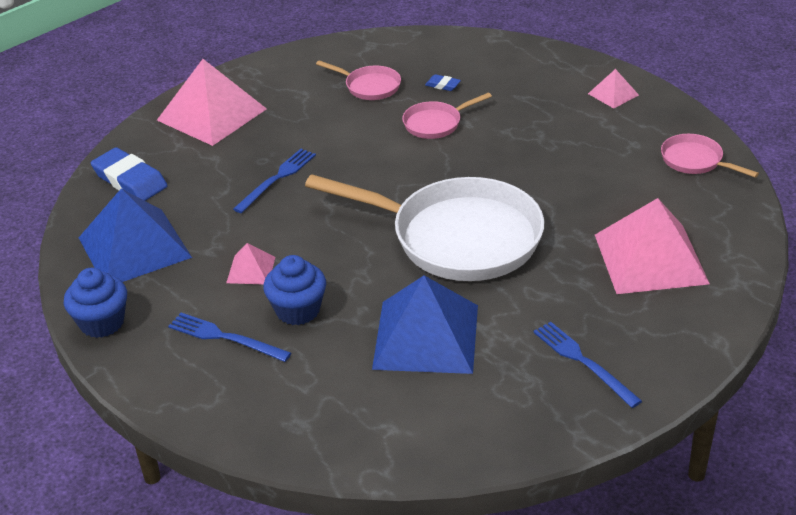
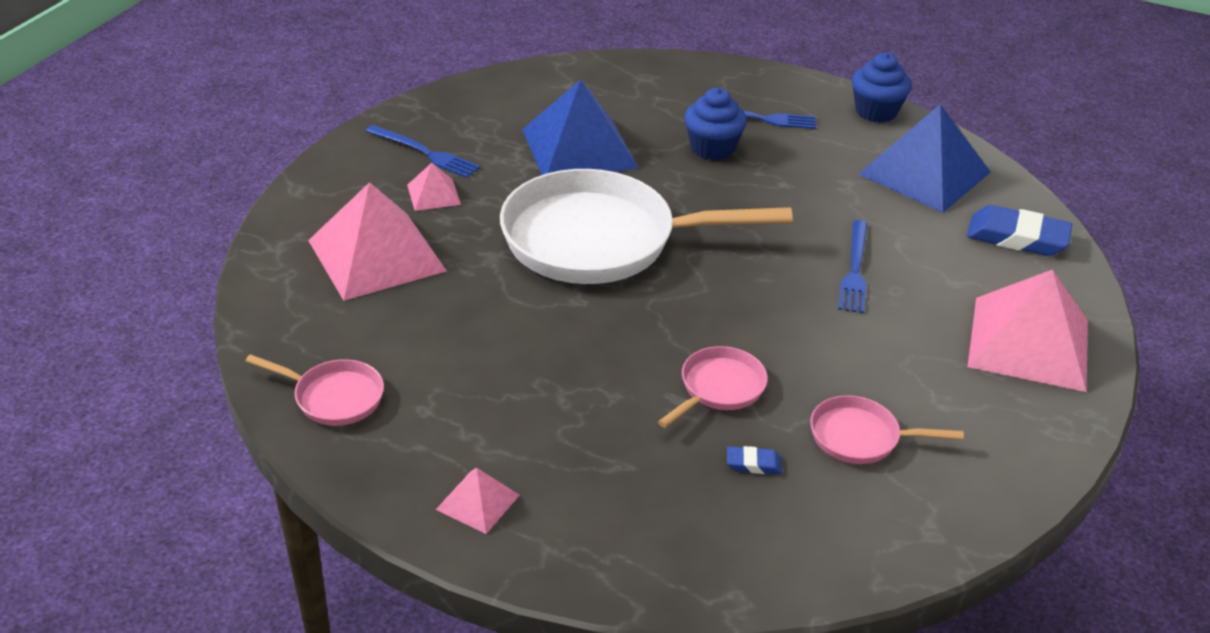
camera: 155 degrees right, 0 degrees up
(251, 269) = (789, 173): pink pyramid -> pink pyramid (433, 194)

